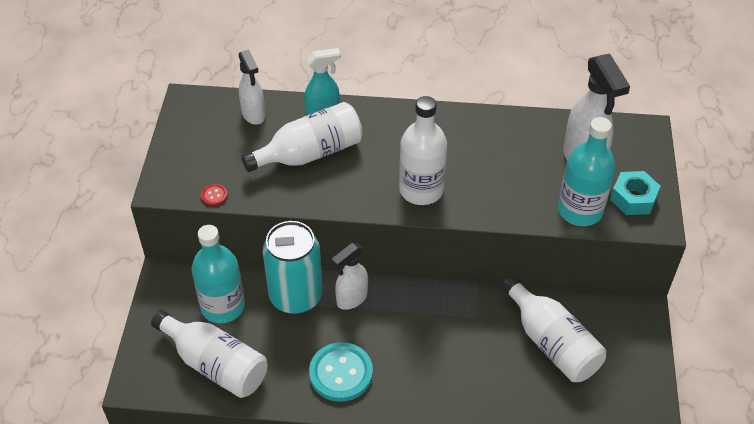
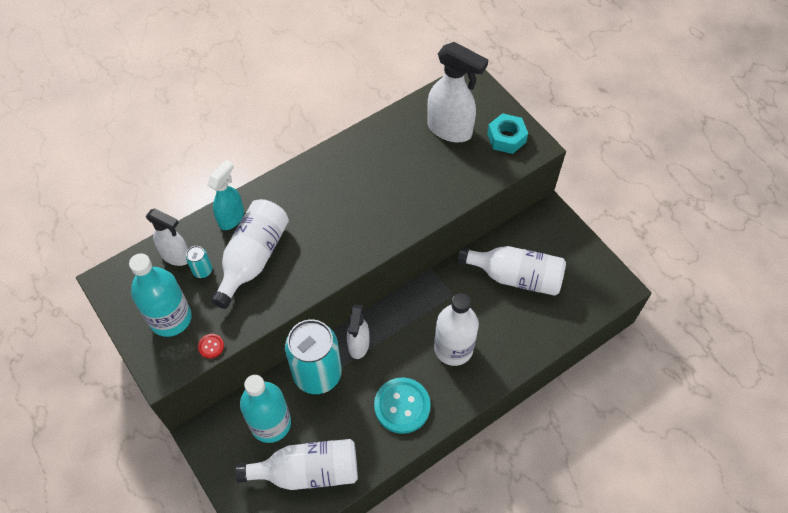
camera: 40 degrees left, 10 degrees up
(262, 137) = (202, 270): none -> turquoise can
(421, 190) = (362, 230): white bottle -> white bottle (453, 348)
(580, 210) = (481, 171): turquoise bottle -> turquoise bottle (170, 318)

